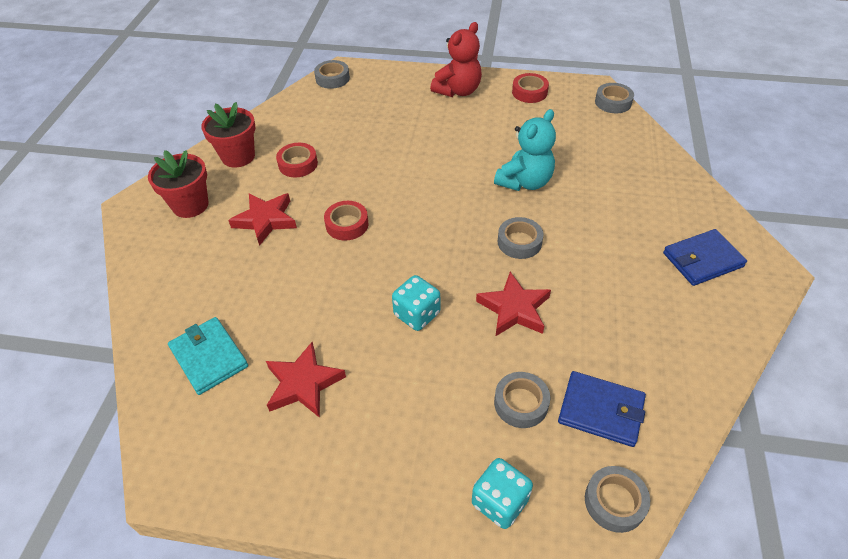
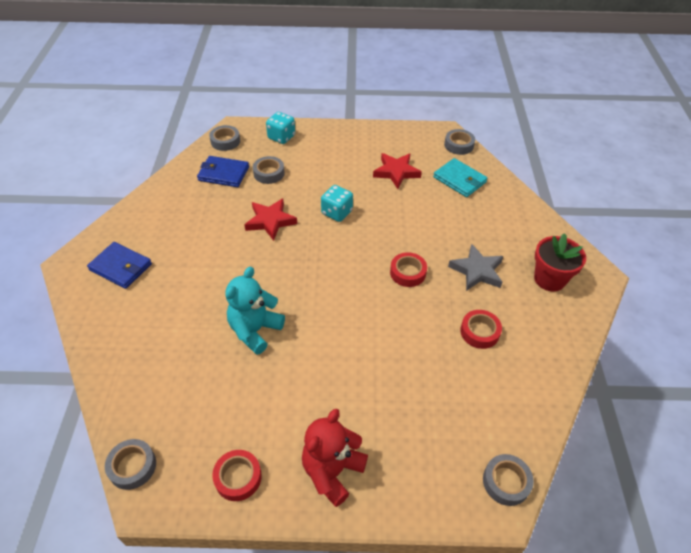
camera: 170 degrees right, 0 degrees up
(238, 156) = (544, 336): red flower pot -> none
(266, 220) = (477, 271): red star -> grey star
(519, 242) = (264, 269): grey tape -> grey tape (458, 145)
(702, 260) = (121, 267): blue wallet -> blue wallet turned 60 degrees clockwise

